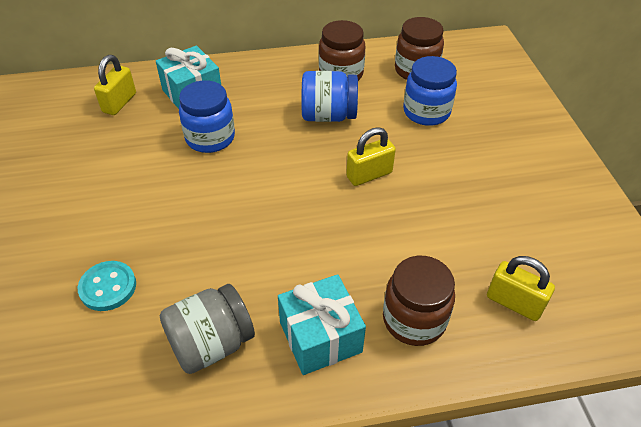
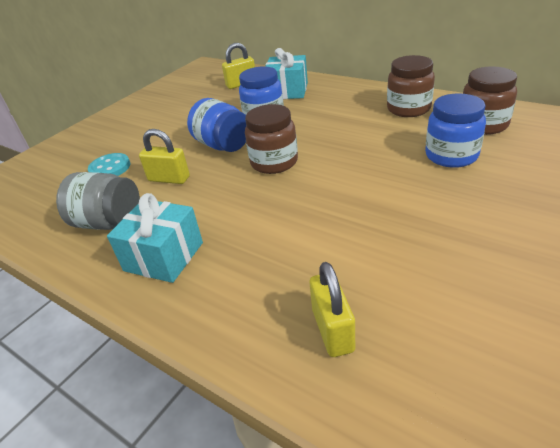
camera: 50 degrees right, 10 degrees down
(328, 115) = (361, 131): blue jar -> blue jar (223, 145)
(369, 175) = (339, 178): yellow padlock -> yellow padlock (169, 179)
(414, 319) = (235, 287): brown jar -> brown jar (274, 162)

